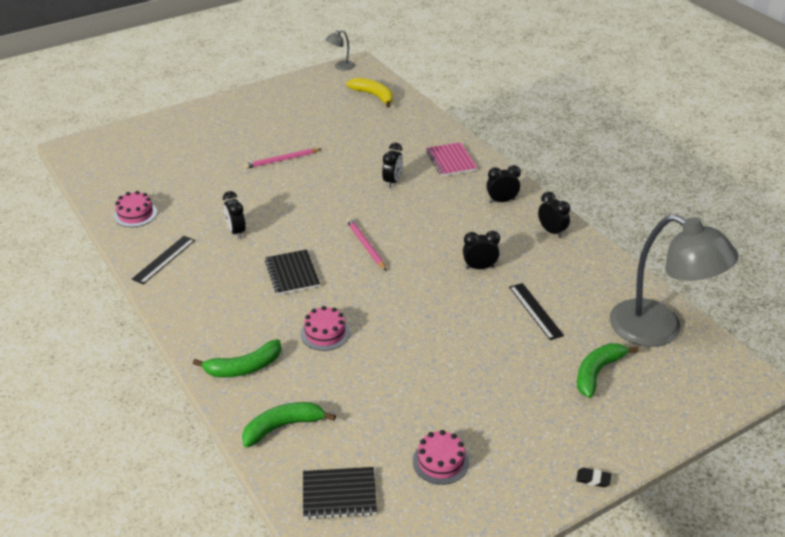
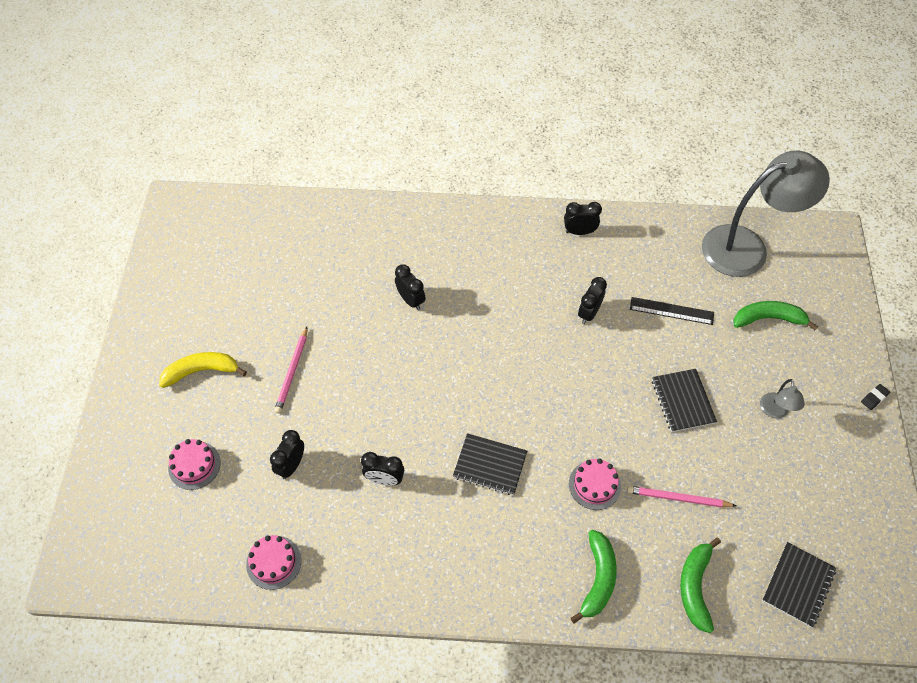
camera: 55 degrees left, 20 degrees up
(164, 259) = (379, 571): black ruler -> none
(341, 67) = (162, 221): grey lamp -> grey lamp (775, 411)
(365, 246) = (493, 380): pink pencil -> pink pencil (678, 498)
(373, 96) = (247, 226): yellow banana -> yellow banana (201, 371)
(440, 461) = (802, 488): pink cake -> pink cake (194, 465)
(451, 161) = (417, 235): pink notebook -> none
(452, 352) = (682, 401): none -> black notebook
(501, 201) = (509, 237): black clock -> black clock (291, 465)
(597, 372) = (768, 319): green banana -> green banana turned 105 degrees clockwise

